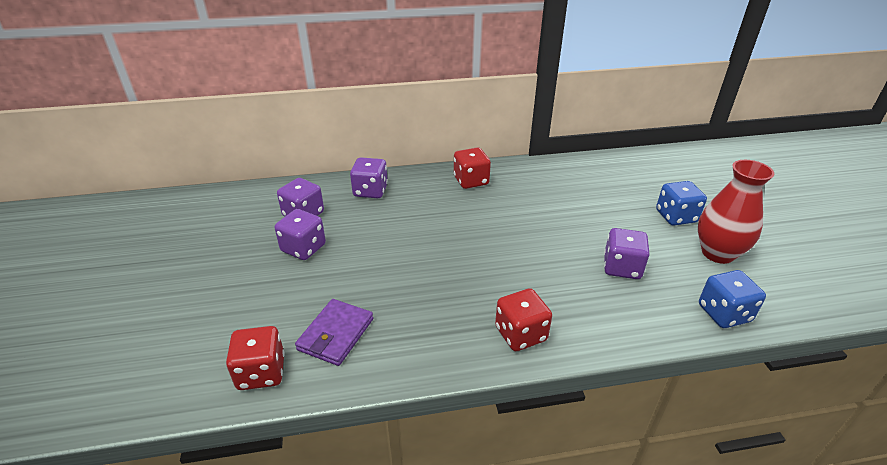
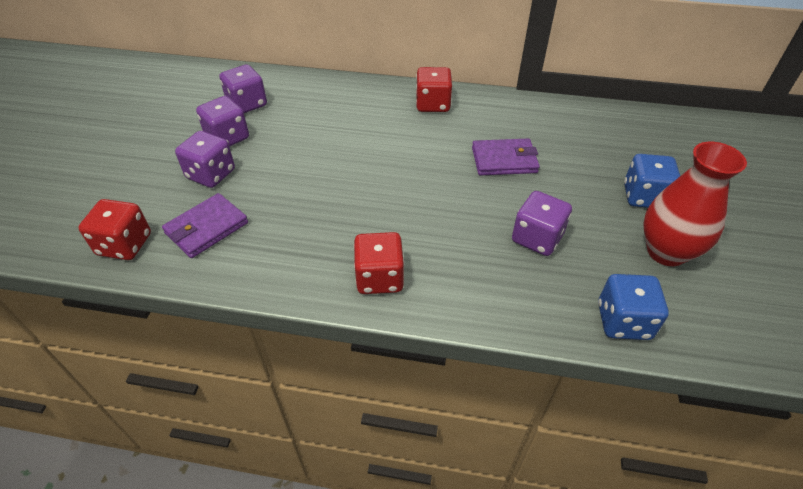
camera: 20 degrees right, 10 degrees up
(370, 191) = (324, 94): purple dice -> purple dice (211, 174)
(557, 213) = (504, 160): none -> purple wallet

